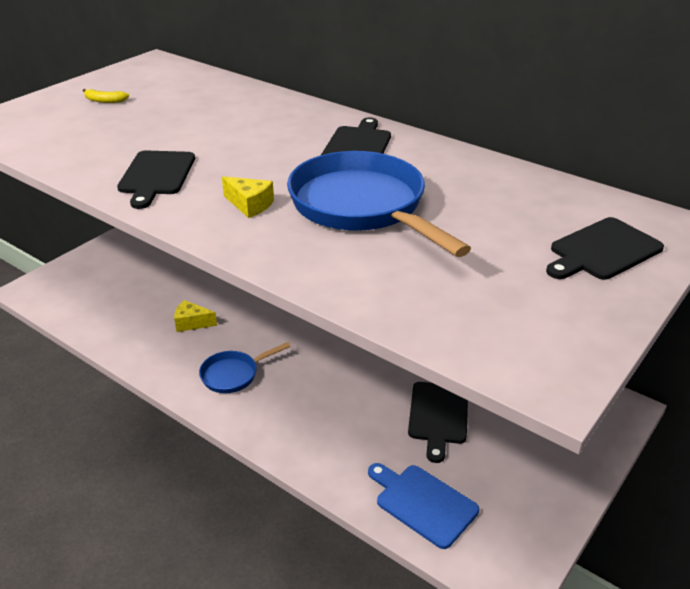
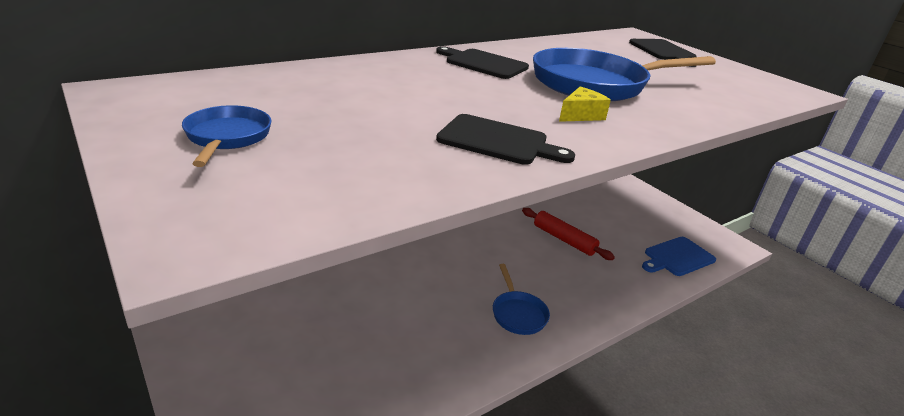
camera: 75 degrees left, 5 degrees down
(104, 101) = (227, 137): yellow banana -> blue pan
(192, 323) = (421, 326): yellow cheese -> none
(387, 391) = (564, 239): none -> red rolling pin
(438, 416) = (595, 227): black cutting board -> none

